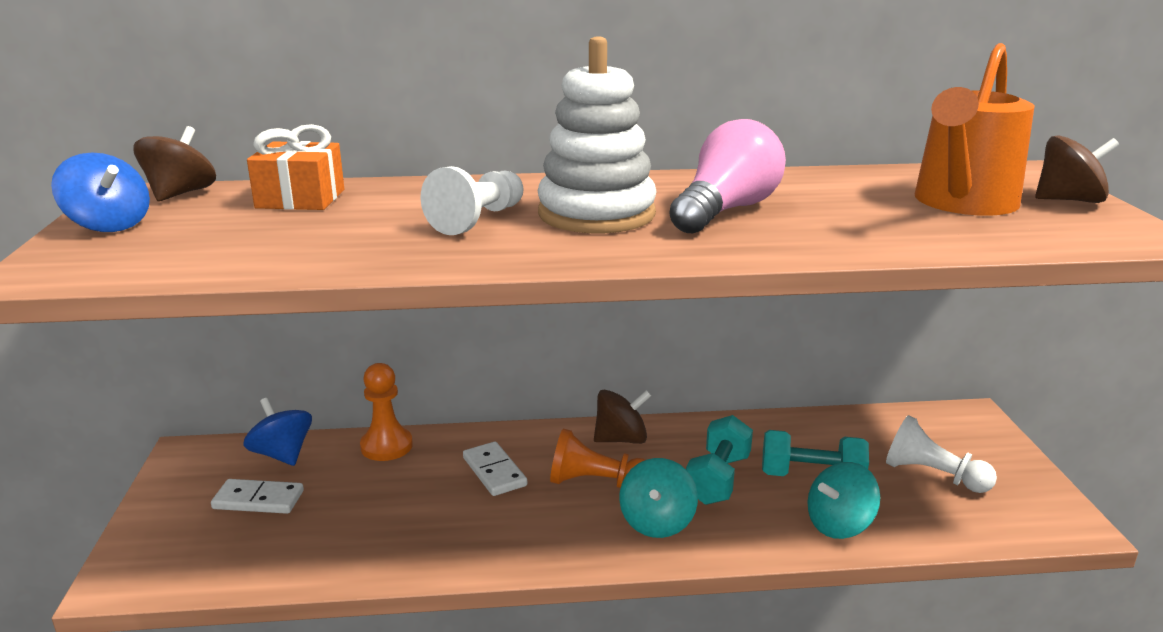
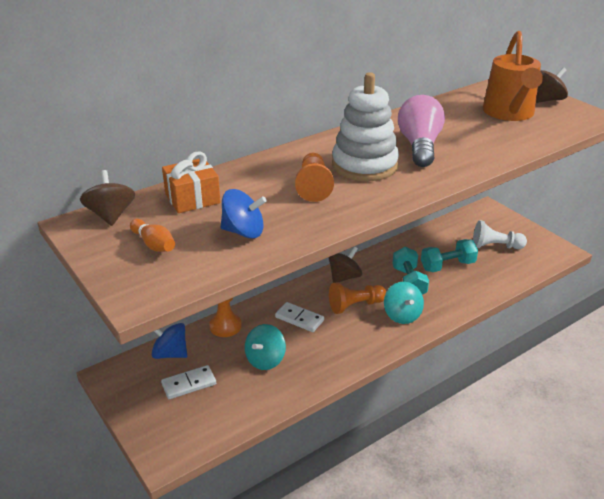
camera: 30 degrees left, 10 degrees up
(109, 225) = (112, 252): blue spinning top -> blue spinning top (243, 232)
(166, 230) = (154, 244): none -> orange bowling pin
(478, 220) = (313, 186): white pawn -> orange pawn
(839, 525) = (478, 286): turquoise spinning top -> turquoise spinning top (265, 360)

